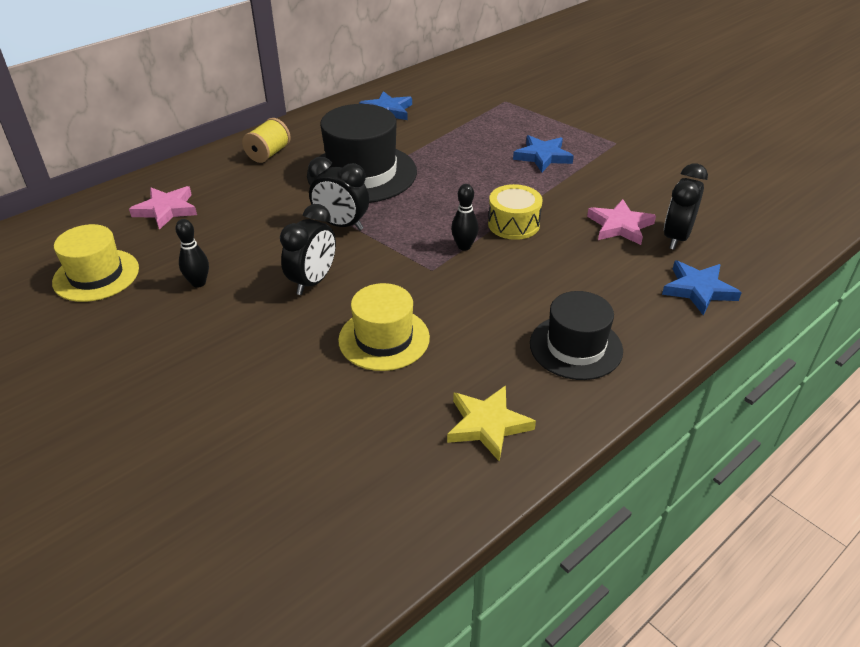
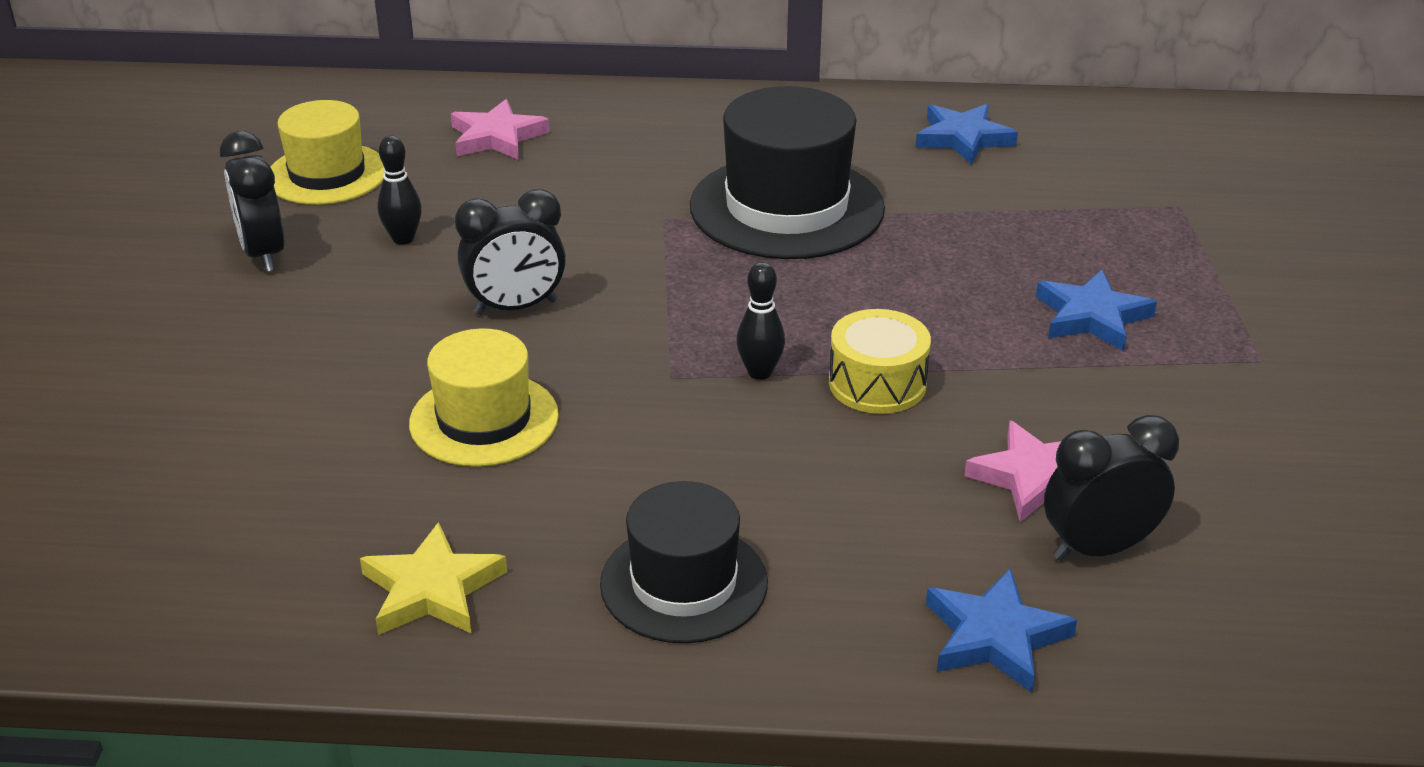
camera: 45 degrees right, 5 degrees down
(268, 154) = (712, 124): yellow spool -> none
(341, 225) = (654, 259): black clock -> black clock (263, 254)

